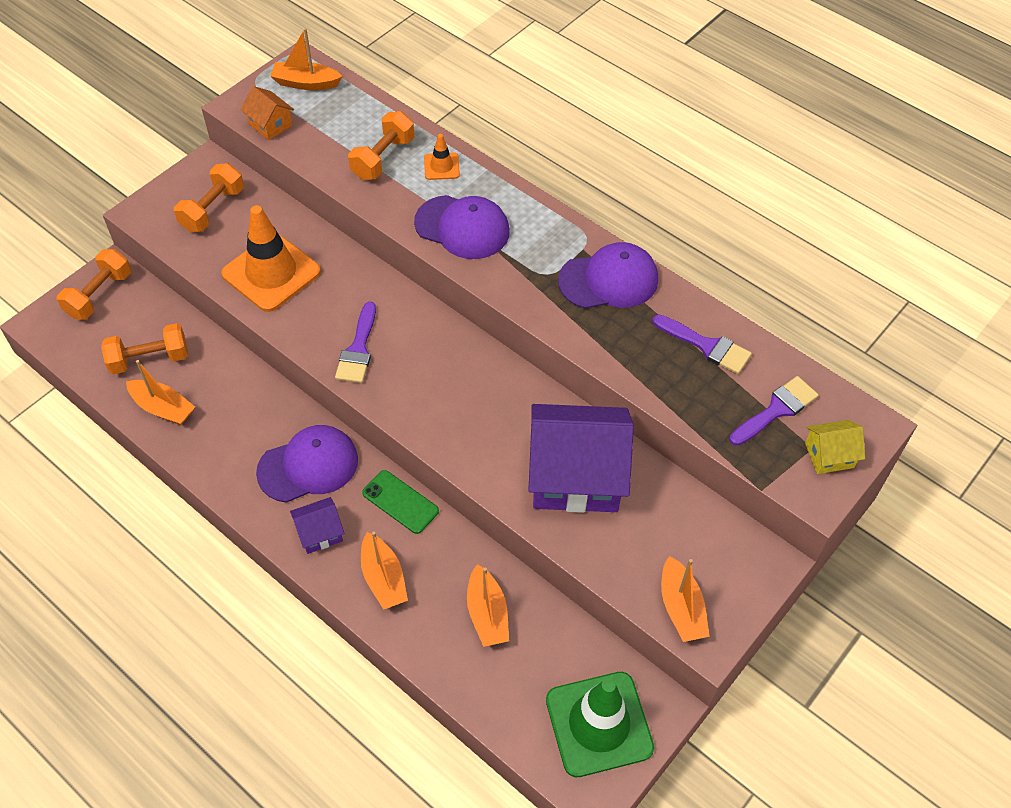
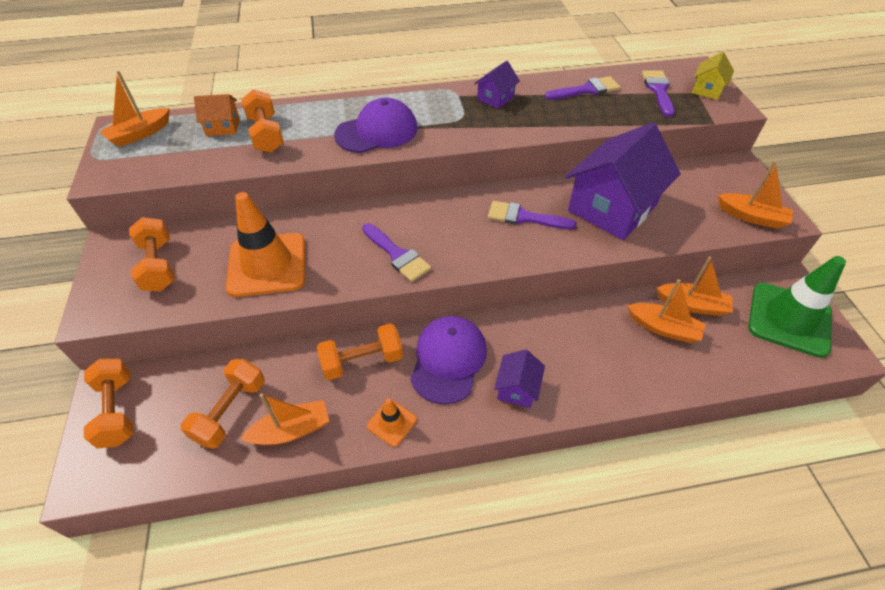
camera: 50 degrees left, 5 degrees down
(258, 408) = (362, 361): none -> orange dumbbell
(270, 125) = (147, 170): orange house -> orange house (223, 127)
(383, 578) = (590, 371): orange boat -> orange boat (692, 305)
(400, 502) = (530, 323): green phone -> none
(441, 166) = (312, 114): orange traffic cone -> orange traffic cone (392, 423)
(493, 412) = (524, 217): none -> purple brush
(609, 280) = (495, 98): purple cap -> purple house

